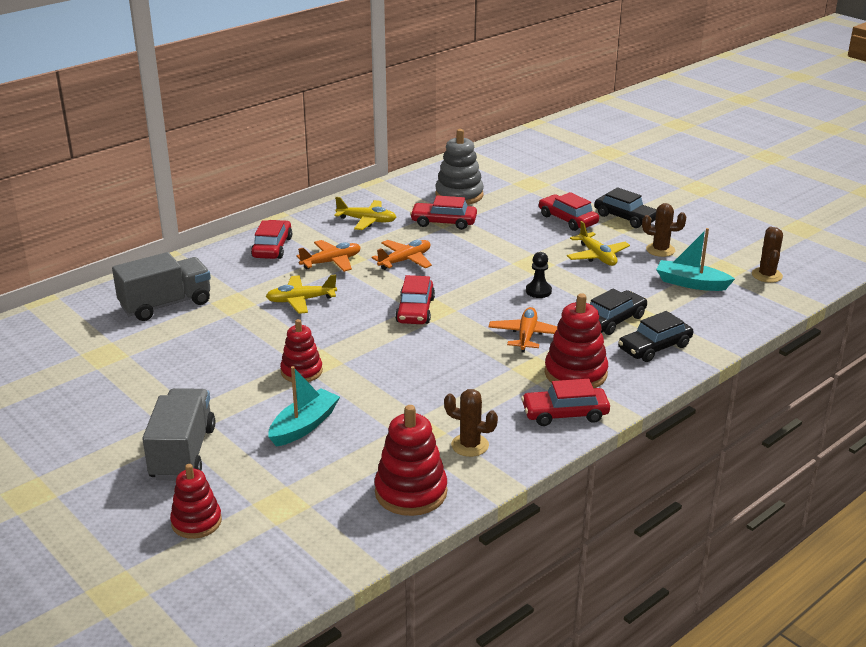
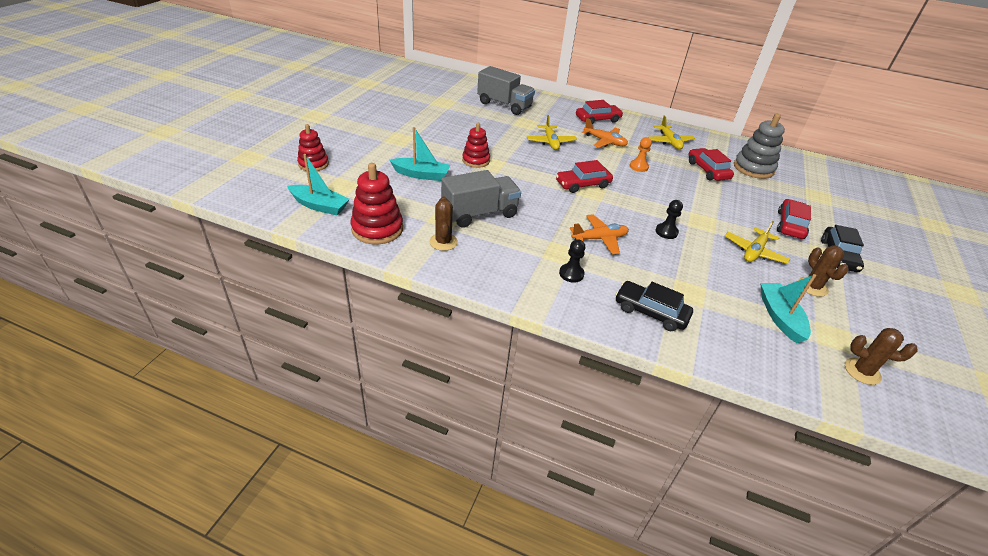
camera: 60 degrees right, 10 degrees up
(183, 453) = (371, 145): grey truck -> grey truck (480, 214)
(301, 300) = (550, 142): yellow plane -> yellow plane turned 150 degrees counterclockwise
(321, 534) = (319, 206): none -> turquoise boat
(405, 260) = (638, 167): orange plane -> orange pawn
(565, 414) = (513, 279): red car -> none
(575, 373) = (571, 274): red stacking toy -> black pawn
(613, 320) = (667, 279): black car -> none
(767, 275) = (862, 371): brown cactus -> brown cactus turned 45 degrees clockwise

